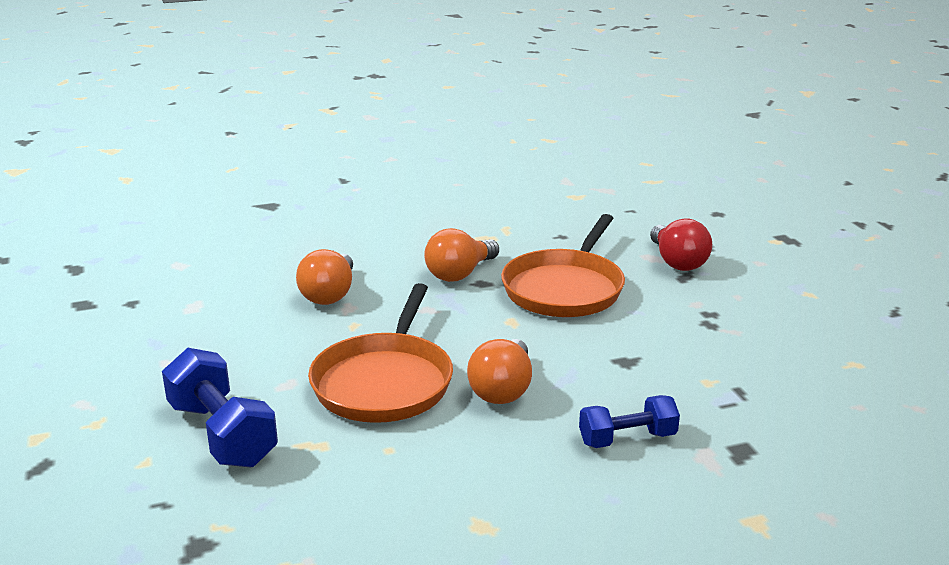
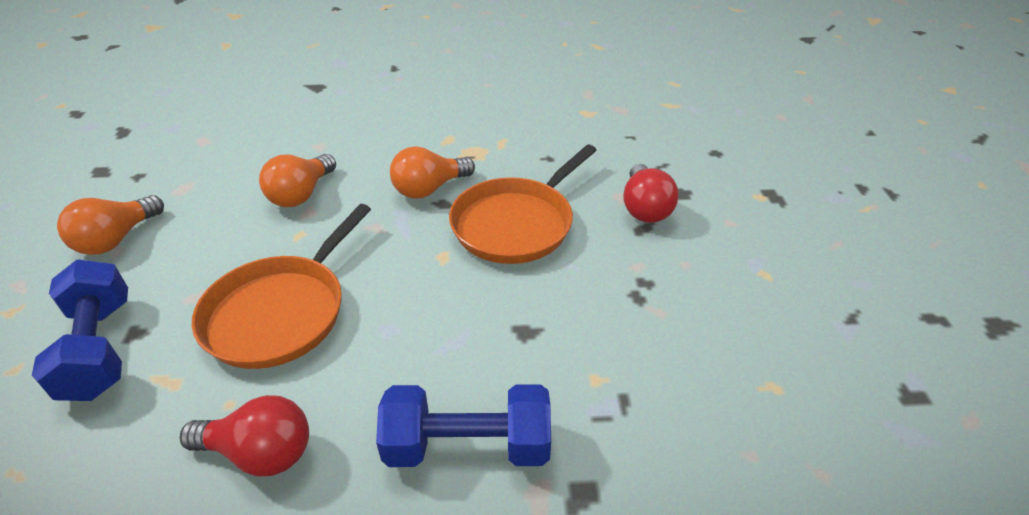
camera: 15 degrees right, 15 degrees up
(446, 474) = (260, 452): none -> red light bulb
(503, 389) = (383, 346): orange light bulb -> orange light bulb (116, 239)
(627, 439) = (468, 445): blue dumbbell -> blue dumbbell, size x1.58

